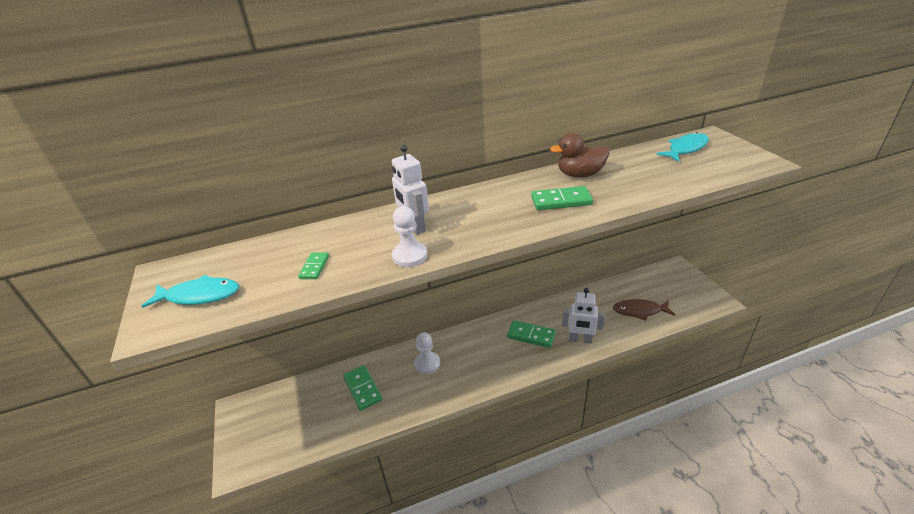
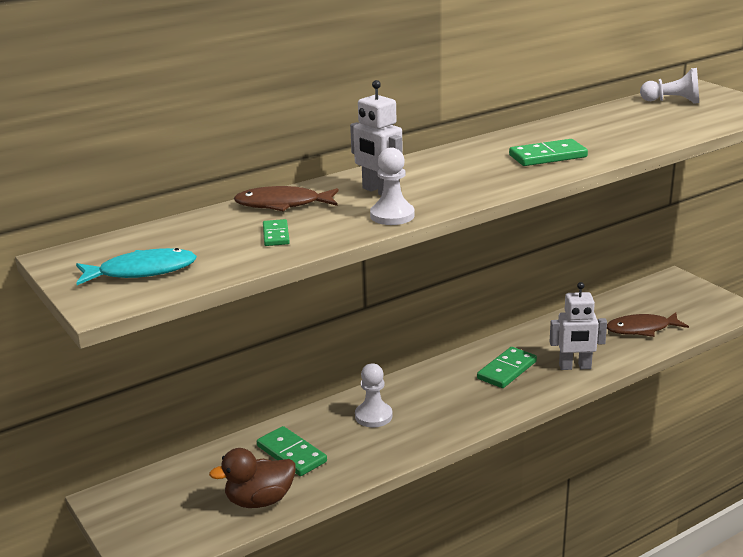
camera: 15 degrees left, 10 degrees down
(339, 233) = (282, 204): none -> brown fish
(531, 336) = (507, 370): green domino -> green domino turned 60 degrees counterclockwise
(580, 175) = (557, 132): brown duck -> brown duck (259, 501)
(685, 149) = (672, 101): turquoise fish -> white pawn

